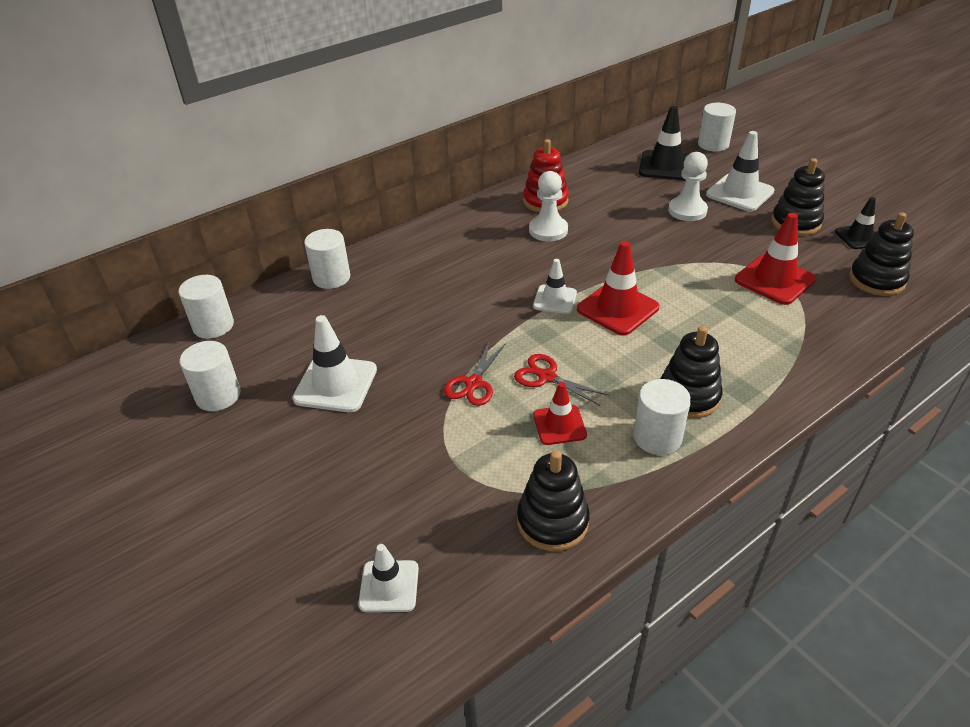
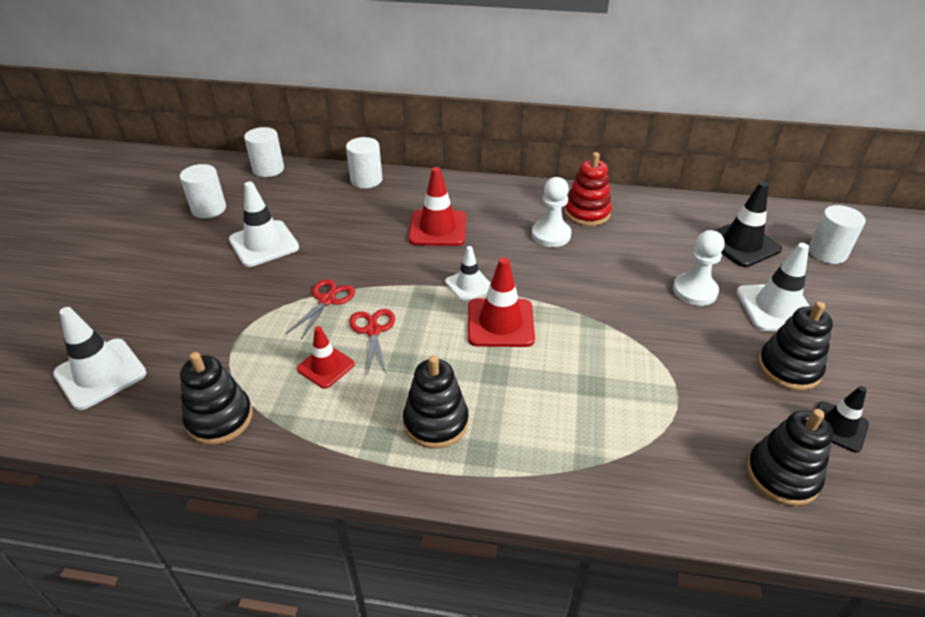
camera: 45 degrees right, 0 degrees up
(389, 586) = (100, 373): white traffic cone -> white traffic cone, size x1.59
(473, 383) = (327, 300): red scissors -> red scissors turned 135 degrees clockwise
(657, 437) = (365, 429): white cylinder -> none
(774, 280) = (672, 397): red traffic cone -> red traffic cone (437, 228)

